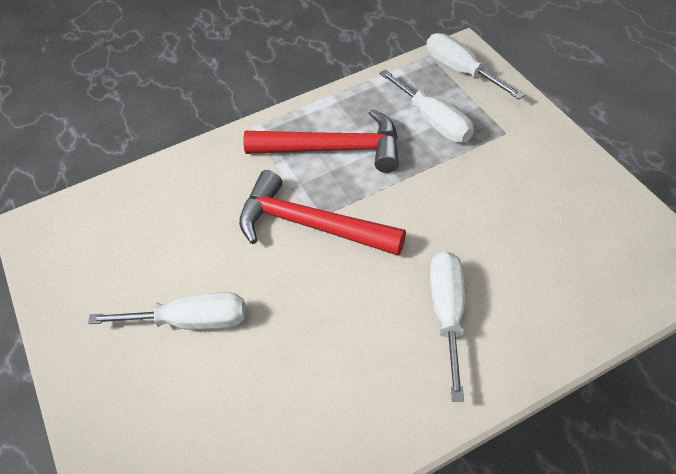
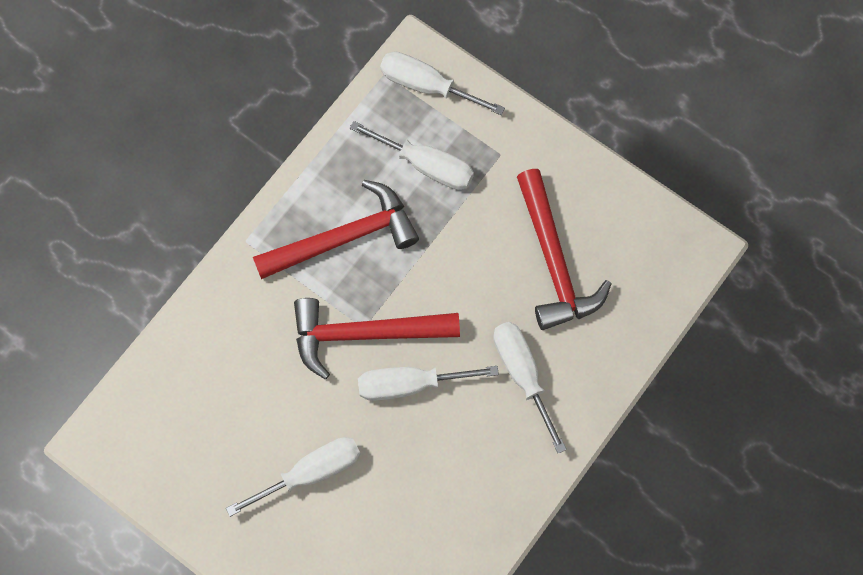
camera: 30 degrees left, 20 degrees up
(329, 281) = (409, 384): none -> white screwdriver
(523, 228) = (554, 261): none -> red hammer

